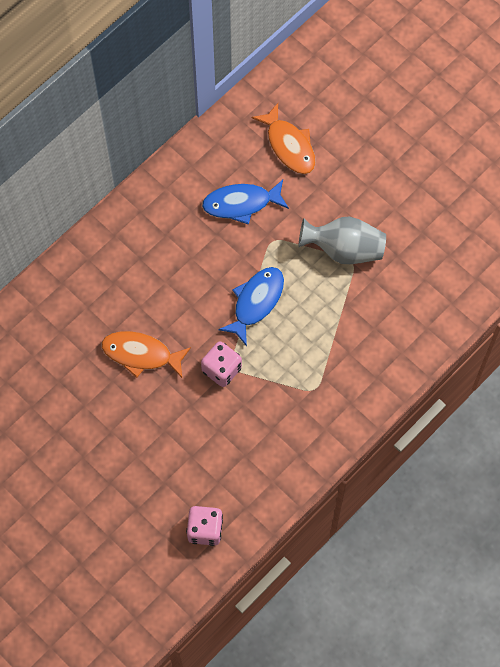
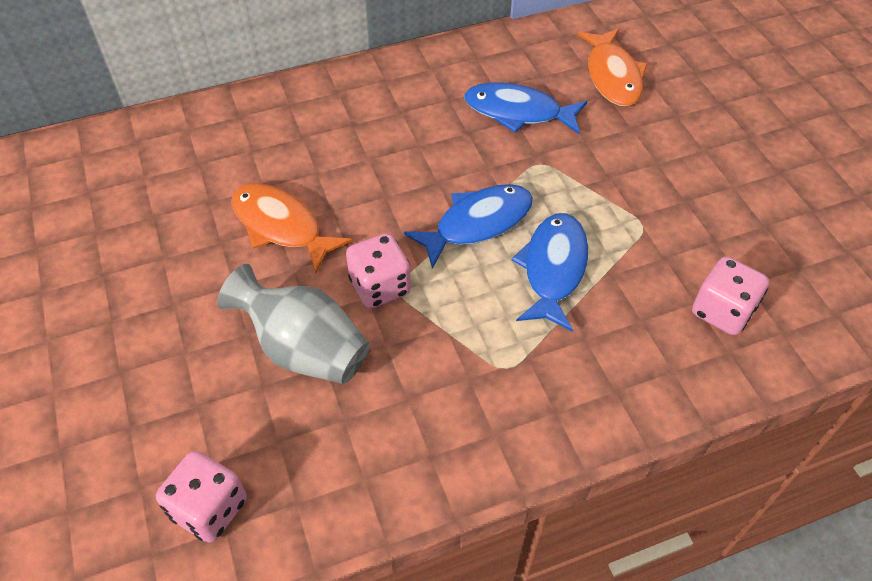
camera: 25 degrees right, 15 degrees down
(313, 315) = (553, 269): none -> blue fish
(344, 249) = (637, 207): grey vase -> grey vase (304, 349)
(415, 303) = (722, 311): none -> pink dice

